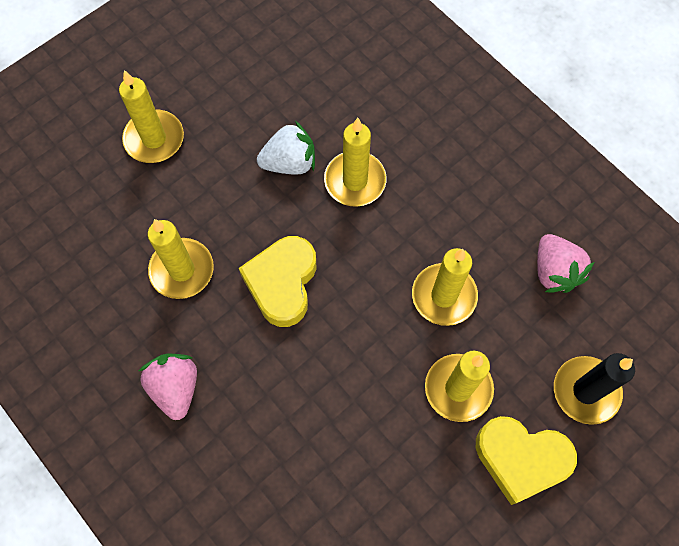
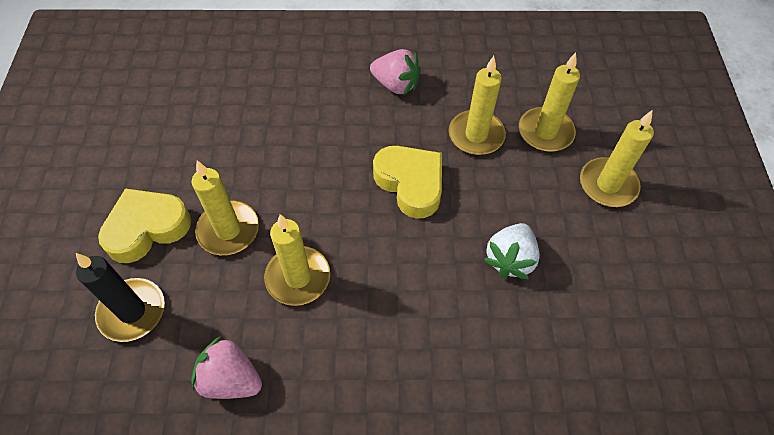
camera: 130 degrees right, 10 degrees down
(355, 181) = (452, 294): yellow candle -> yellow candle (545, 132)

